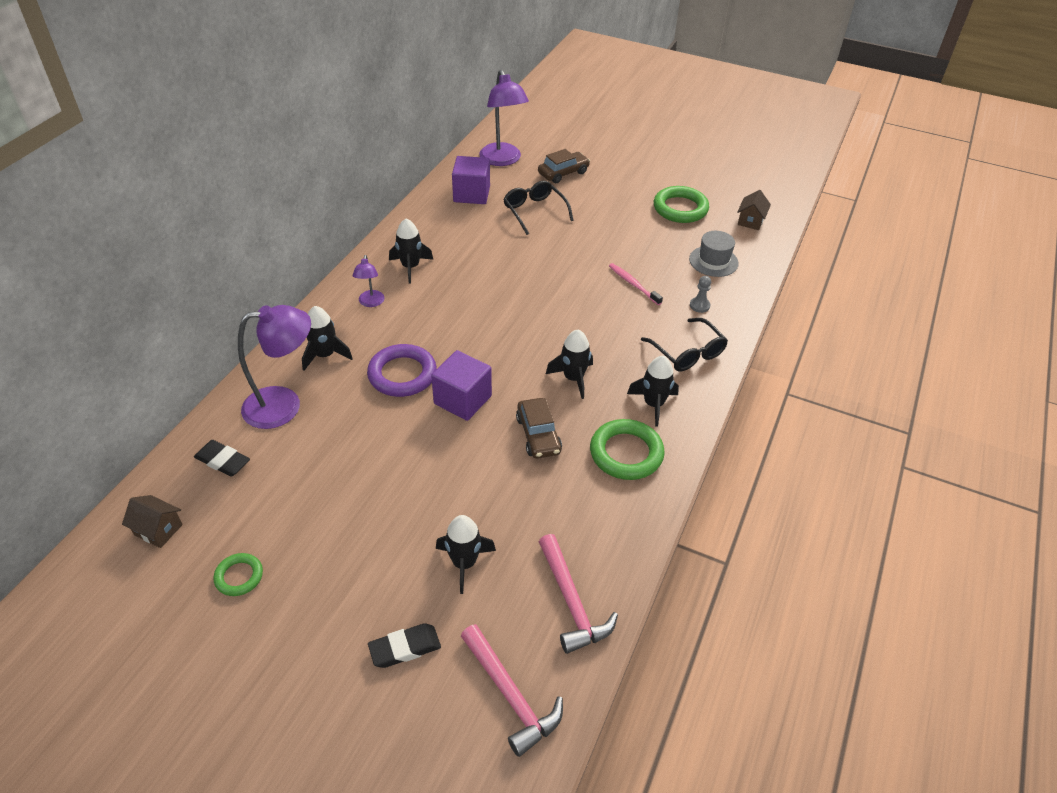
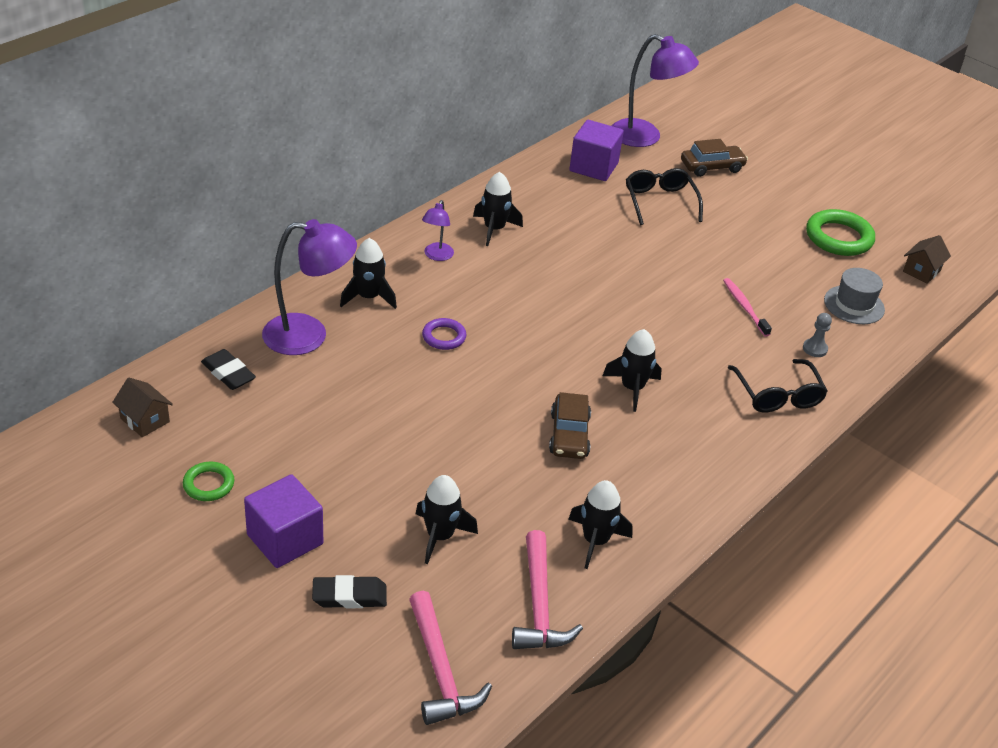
camera: 15 degrees right, 5 degrees down
(402, 374) = (444, 337): purple ring -> purple ring, size x0.56
(462, 400) = (499, 378): purple cube -> purple cube (285, 539)
(503, 160) = (645, 137): purple lamp -> purple lamp turned 60 degrees counterclockwise
(626, 453) = (660, 479): green ring -> none
(653, 404) = (713, 438): black rocket -> black rocket (595, 541)

